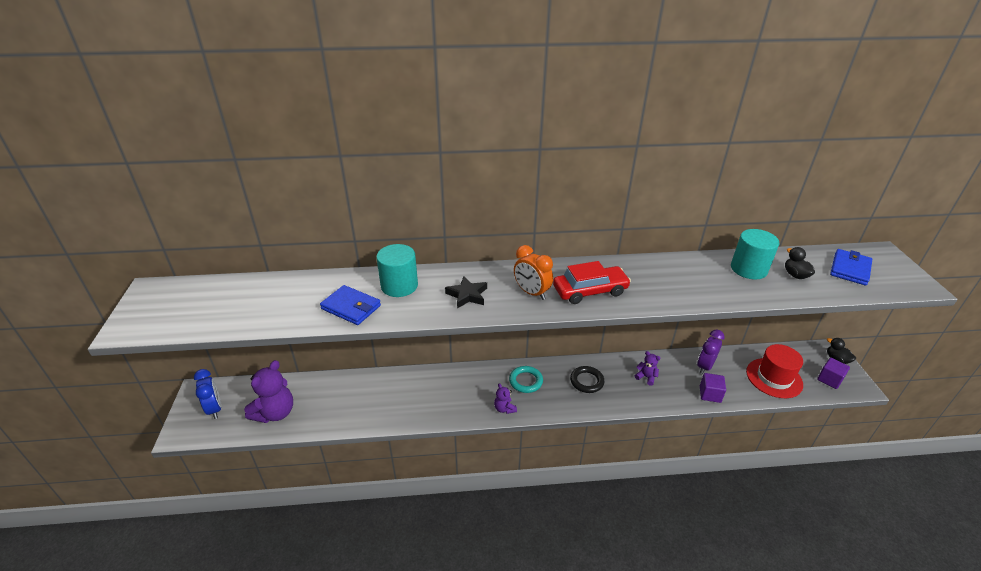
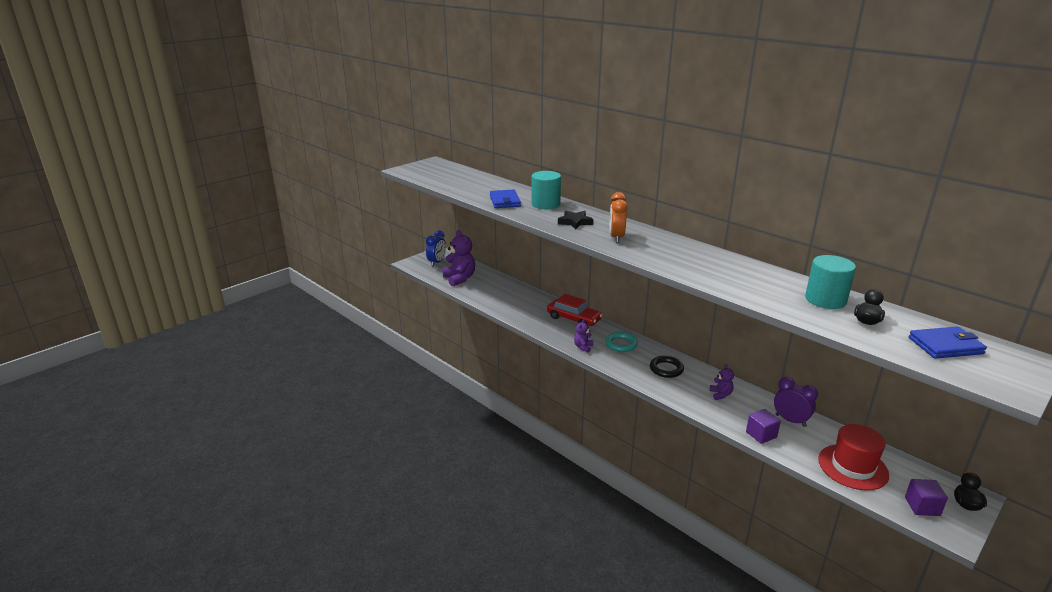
camera: 50 degrees right, 10 degrees down
(275, 413) = (459, 278): purple teddy bear -> purple teddy bear turned 105 degrees counterclockwise
(590, 291) = (658, 253): red car -> red car (573, 319)
(704, 366) = (790, 420): purple clock -> purple clock turned 45 degrees clockwise

